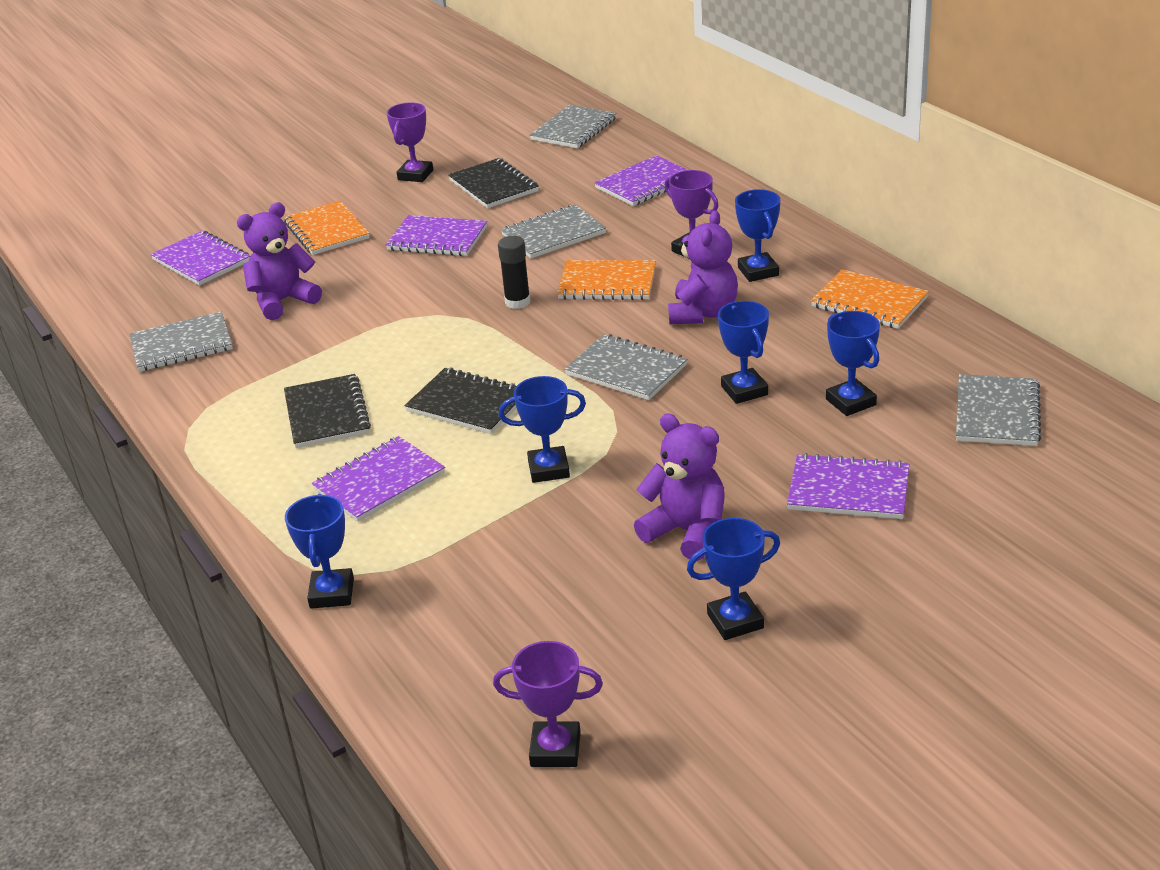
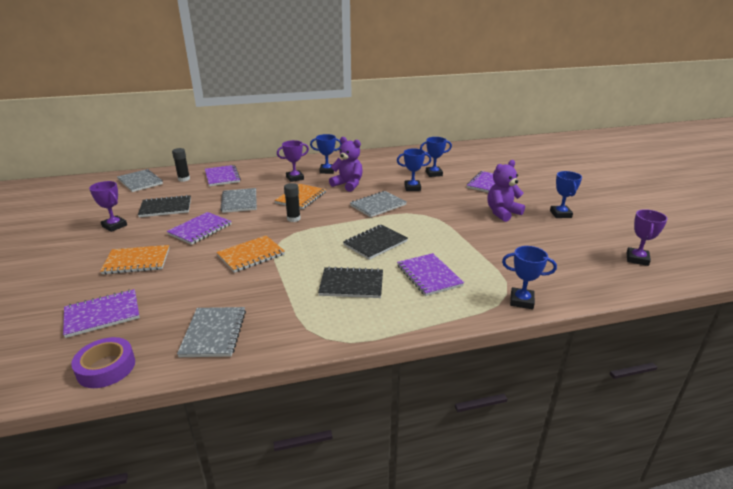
camera: 75 degrees left, 5 degrees down
(108, 304) = (106, 368): none -> purple tape
(283, 301) = (206, 286): purple teddy bear -> none
(548, 469) = (444, 232): blue trophy -> none
(610, 157) = (184, 179): none -> black glue stick
(869, 302) = (370, 159): orange notebook -> orange notebook (251, 255)
(996, 413) = (455, 157): grey notebook -> none

